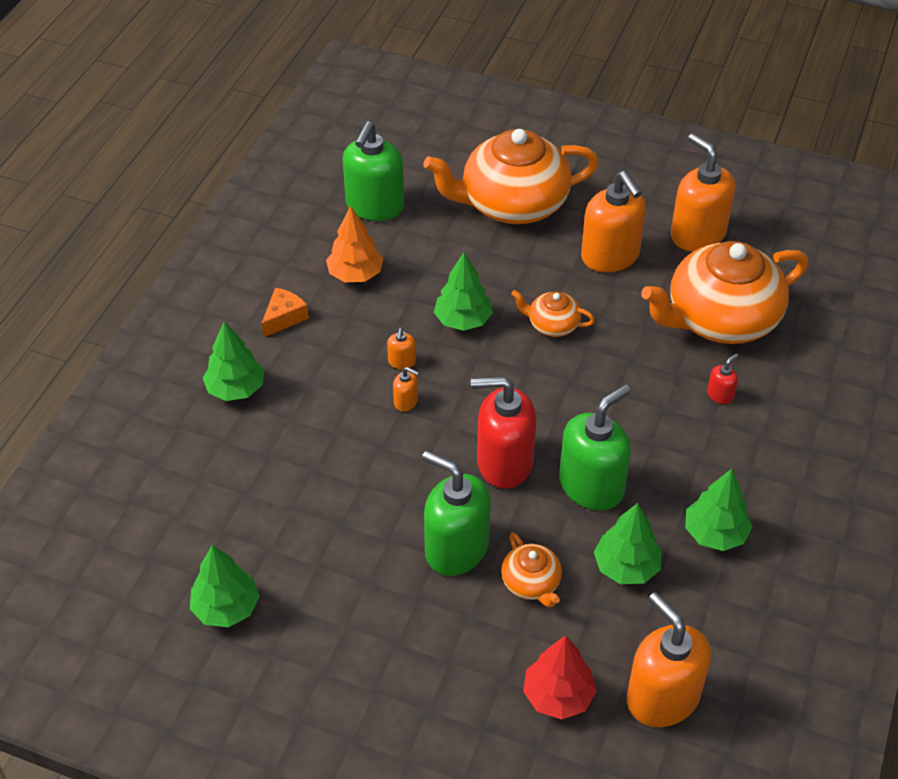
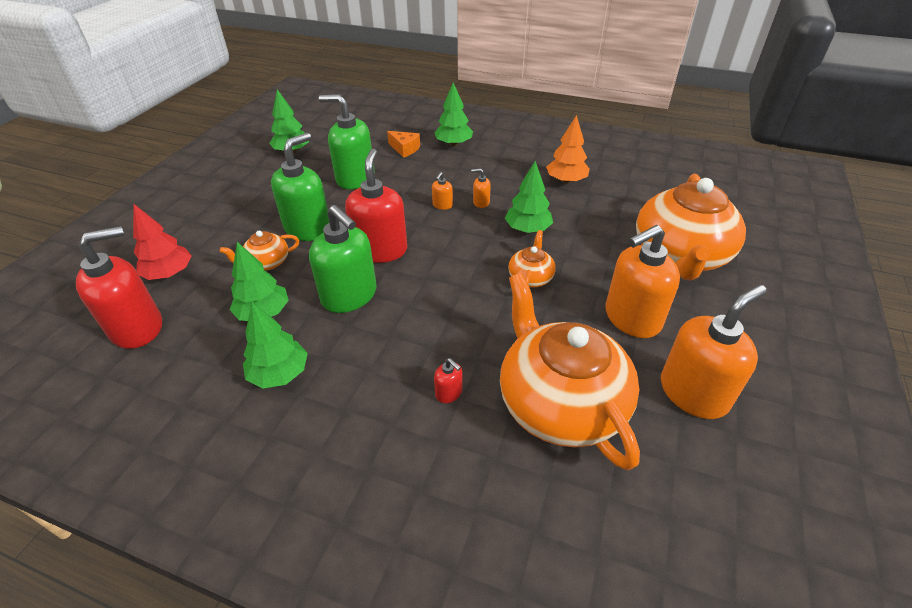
camera: 90 degrees right, 5 degrees down
(284, 318) = (517, 156): orange cheese -> orange cheese (405, 149)
(374, 206) = (643, 186): green soap dispenser -> green soap dispenser (355, 178)
(512, 204) = (680, 256): orange teapot -> orange teapot turned 150 degrees counterclockwise
(662, 697) = (137, 328): orange soap dispenser -> red soap dispenser

